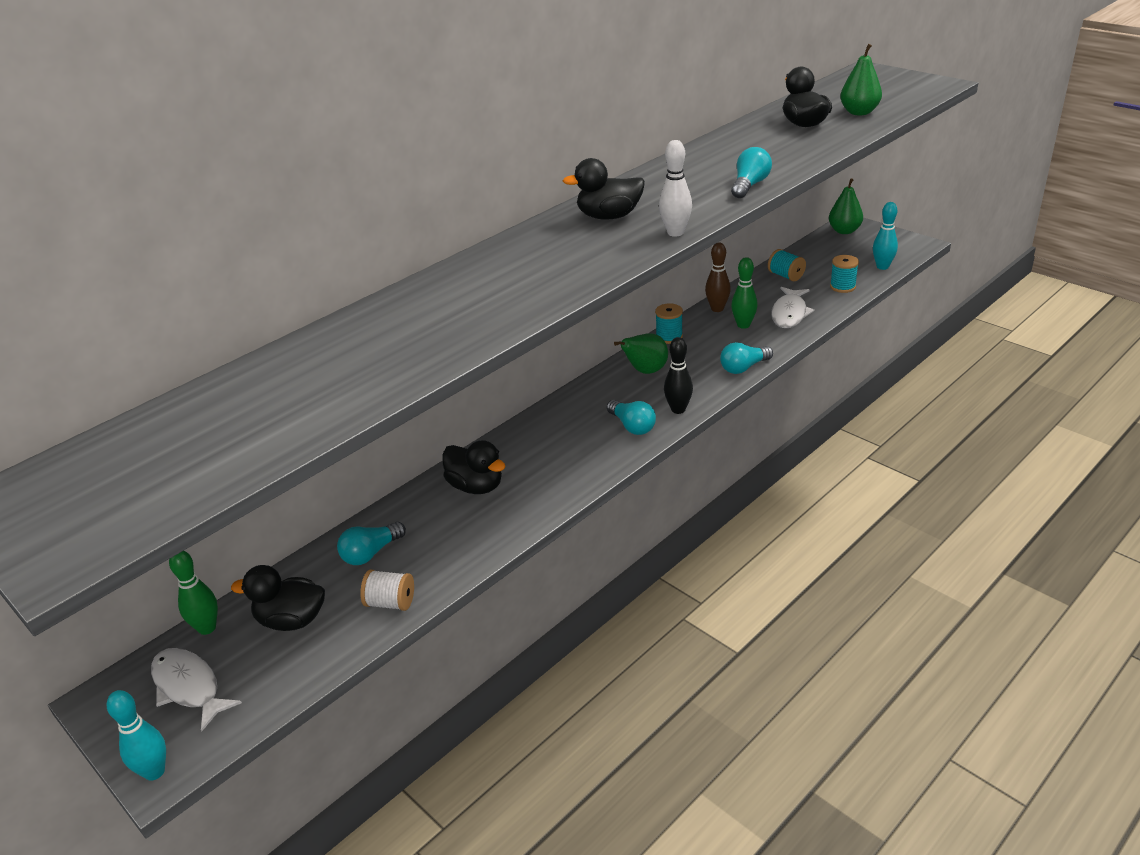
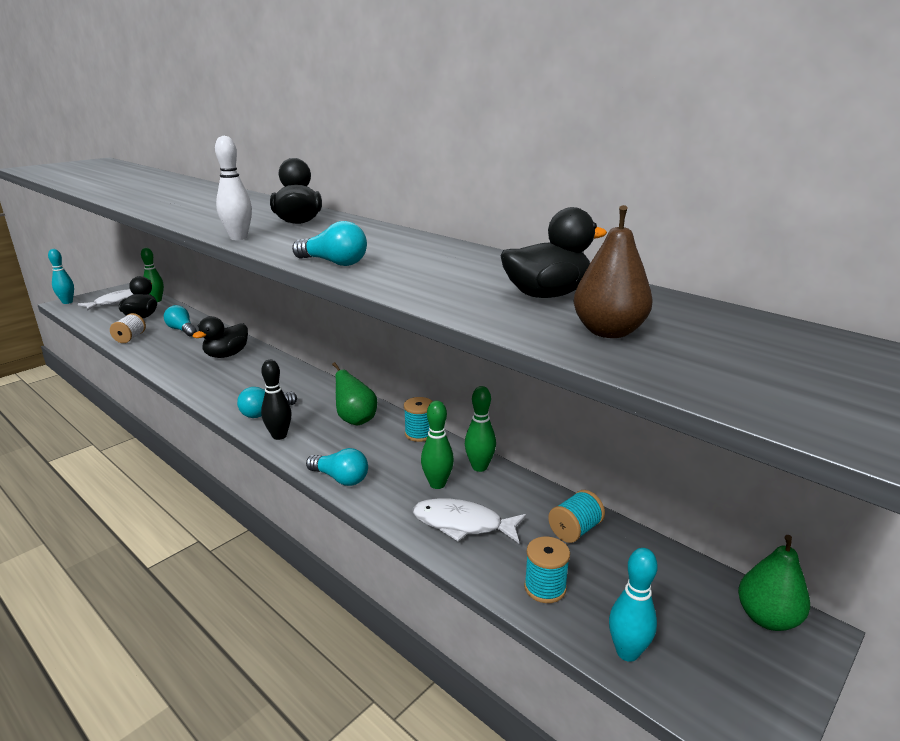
camera: 85 degrees right, 10 degrees down
(717, 309) = (479, 467): brown bowling pin -> green bowling pin
(743, 368) = (340, 478): turquoise light bulb -> turquoise light bulb turned 150 degrees clockwise
(859, 112) = (608, 332): green pear -> brown pear

